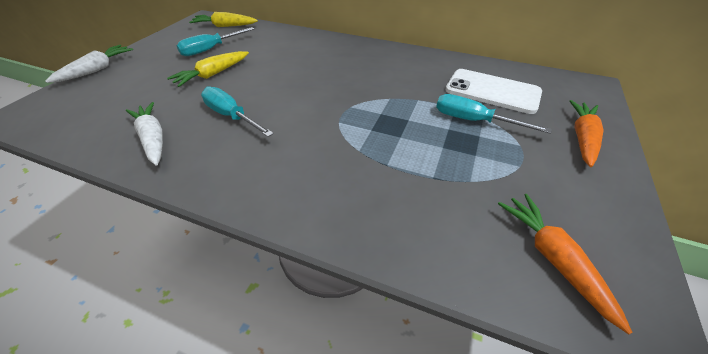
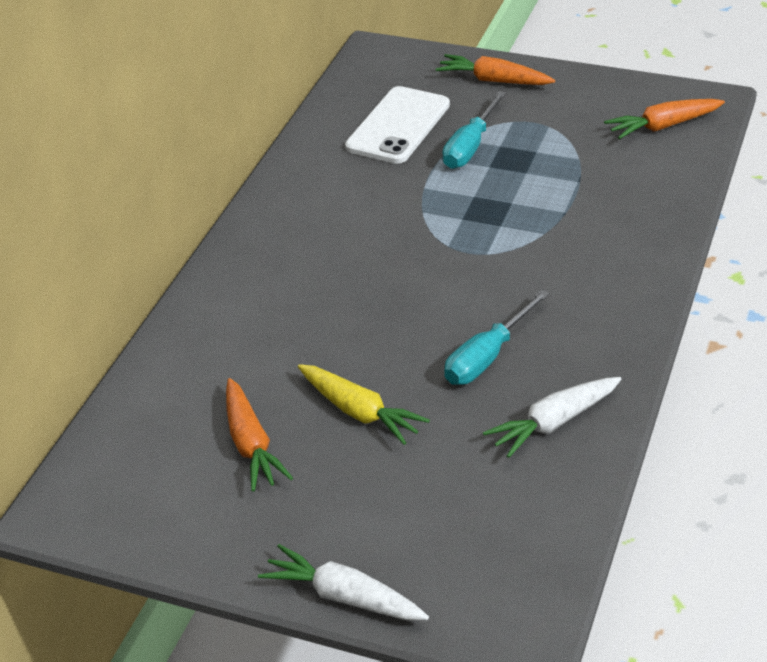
camera: 90 degrees left, 5 degrees down
(211, 49) = (251, 444): turquoise screwdriver -> orange carrot
(225, 26) = (123, 455): yellow carrot -> none

